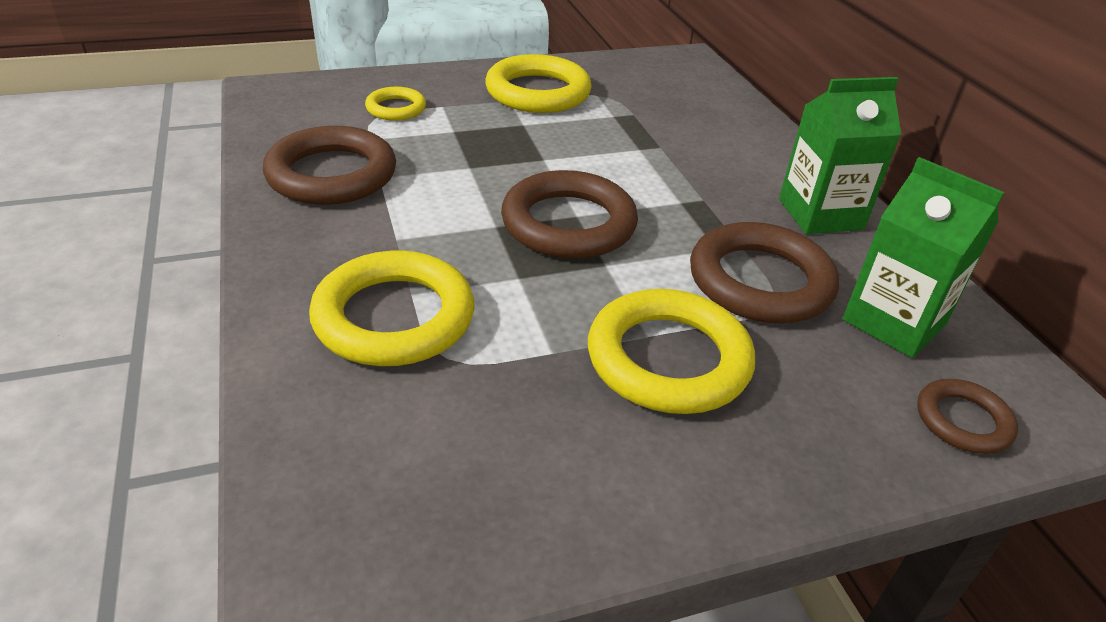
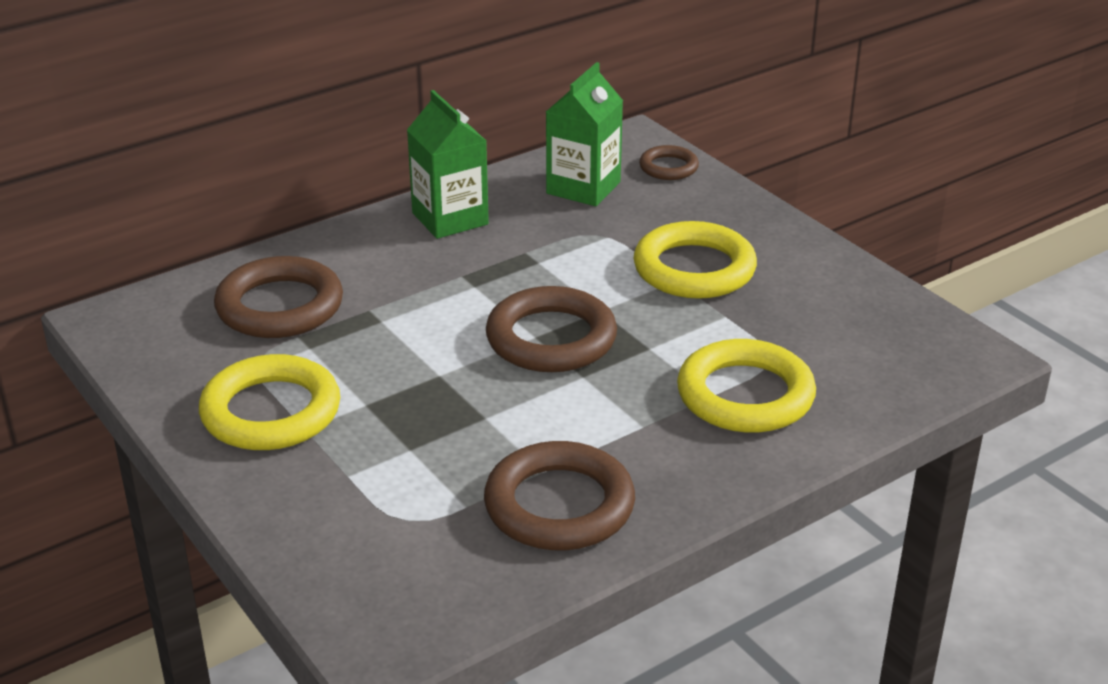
camera: 105 degrees left, 5 degrees down
(396, 108) = (375, 510): yellow ring -> none
(760, 281) = (572, 240): brown ring -> brown ring (280, 306)

